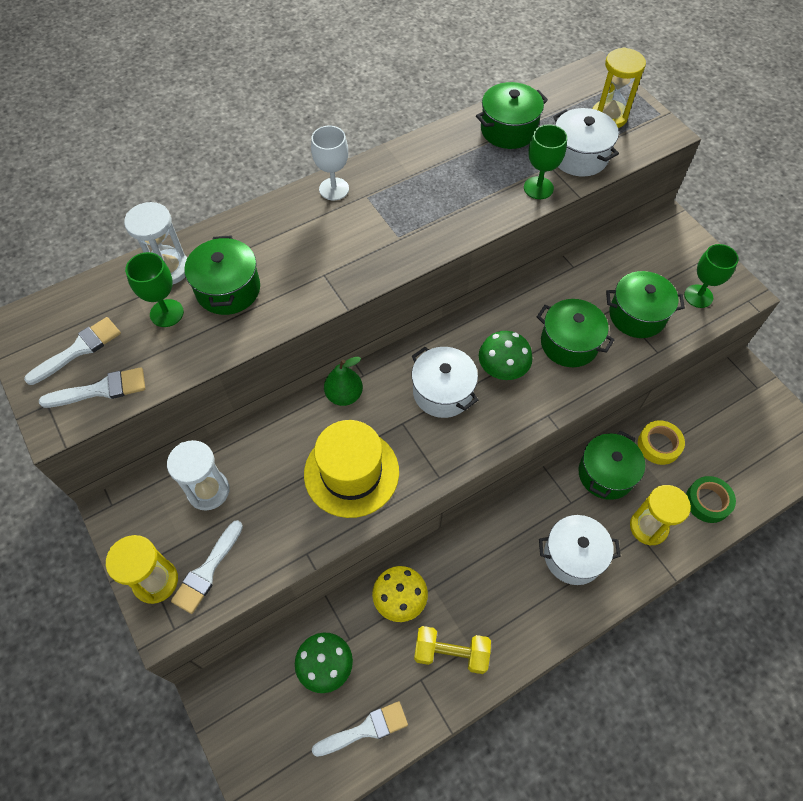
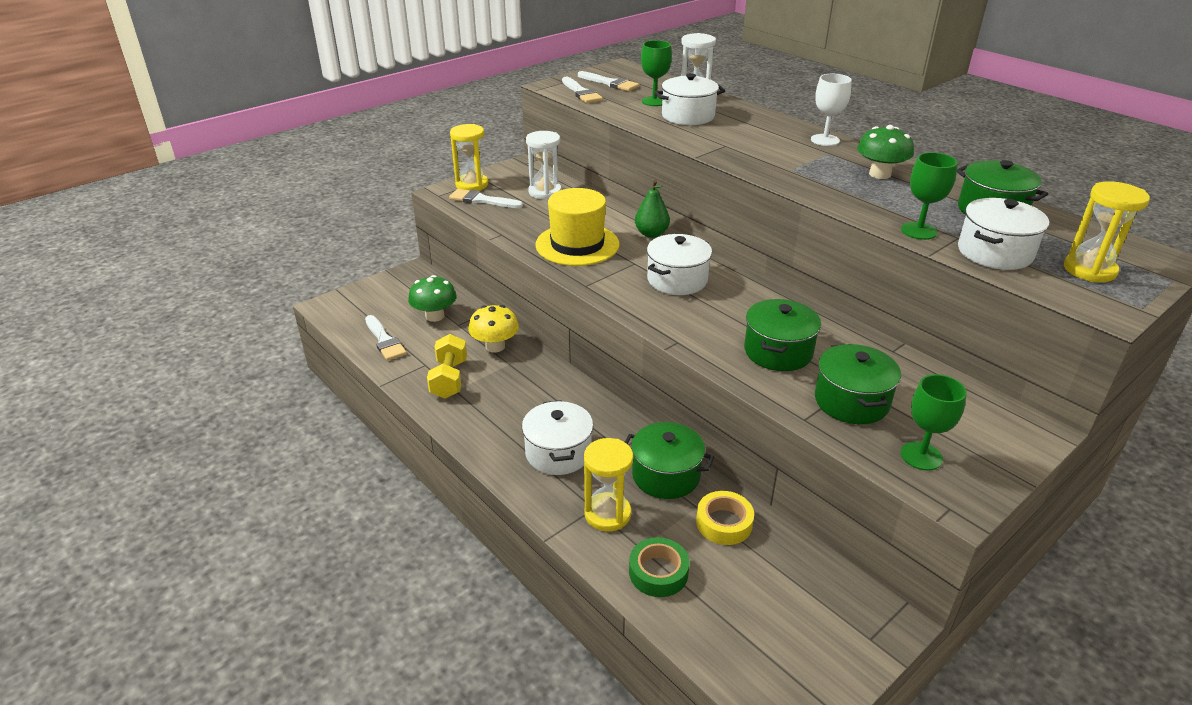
camera: 80 degrees right, 25 degrees down
(228, 289) = (688, 116): green pot -> white pot
(502, 369) = (720, 311): green mushroom -> green mushroom (880, 174)

